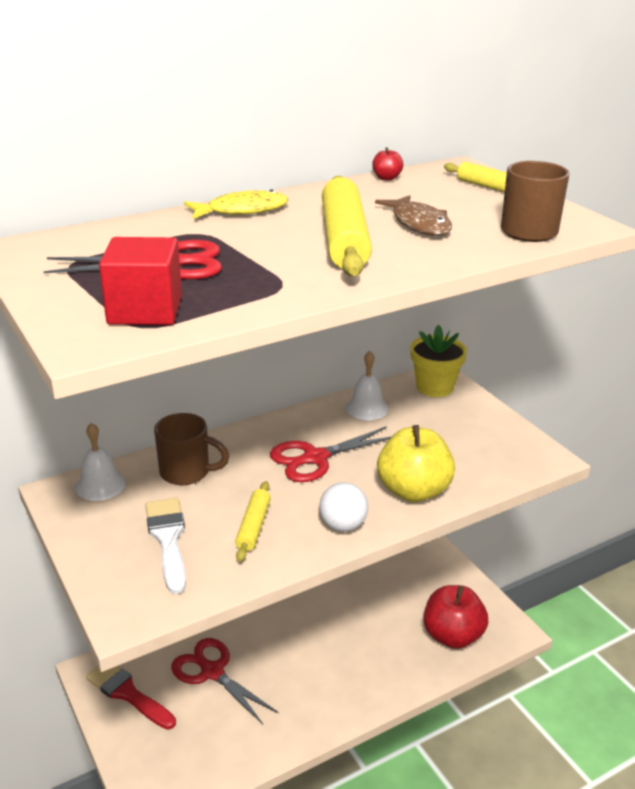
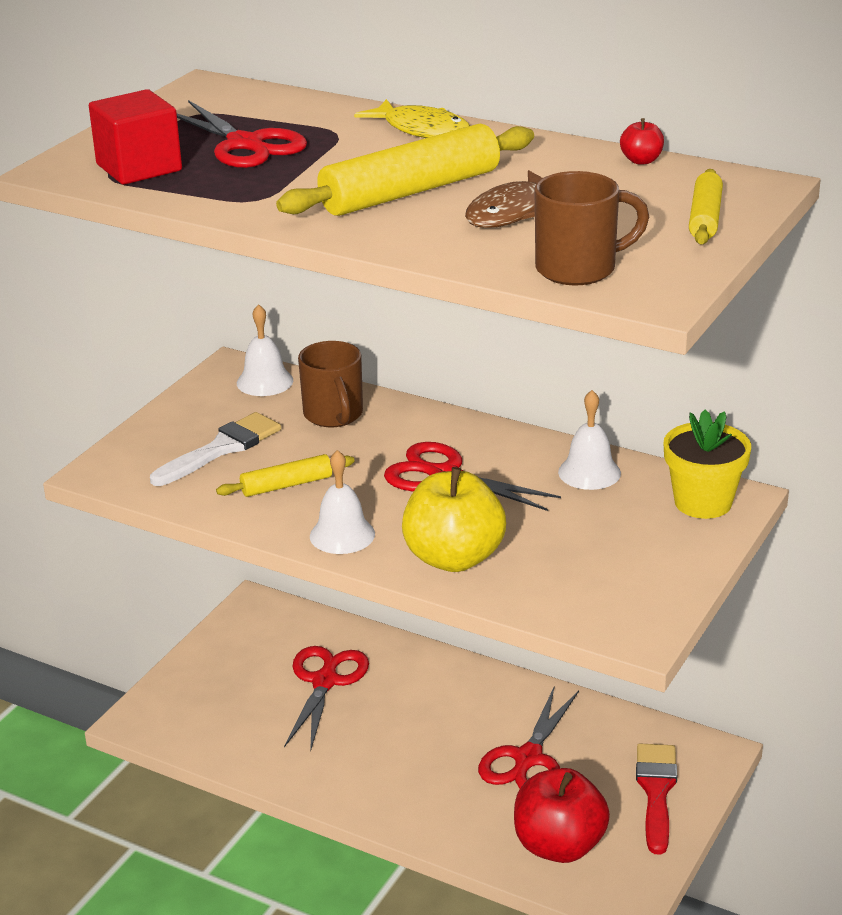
camera: 60 degrees right, 0 degrees up
(127, 693) = (248, 641): red brush -> red brush (656, 791)
(342, 525) = (342, 535): white ball -> white bell
(369, 612) = (528, 759): none -> red scissors

